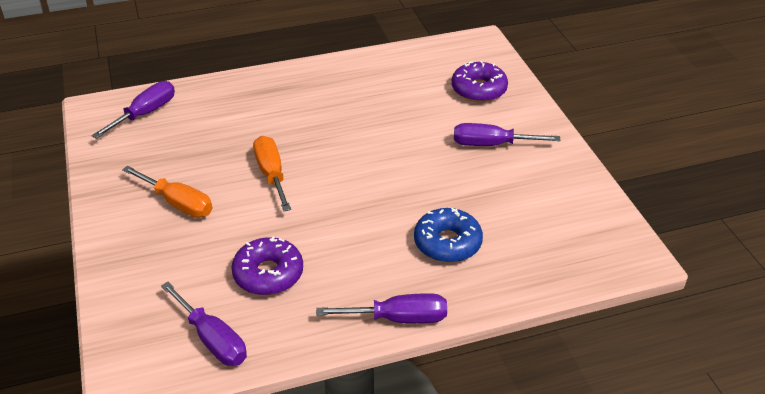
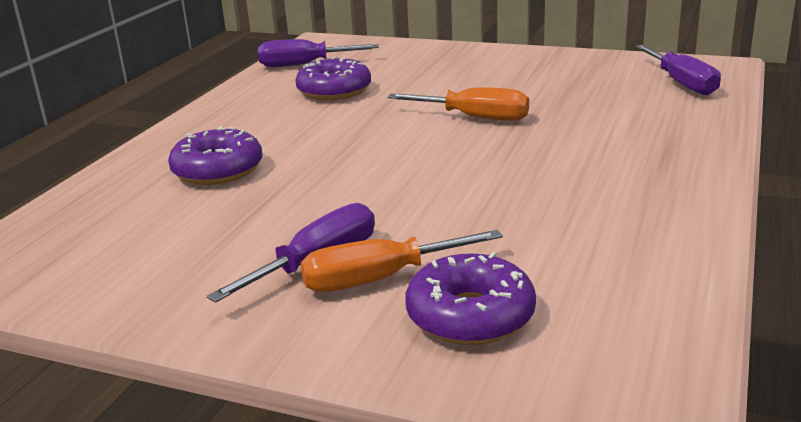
camera: 130 degrees right, 15 degrees down
(178, 203) = (490, 76): orange screwdriver -> orange screwdriver (379, 279)
(398, 318) = (187, 123): purple screwdriver -> none
(447, 243) = (218, 170): blue donut -> purple donut

